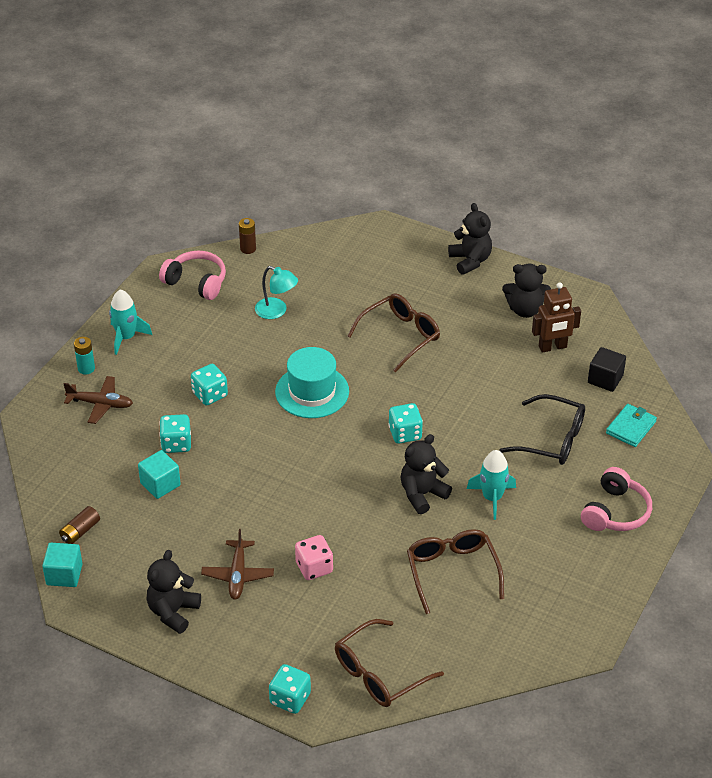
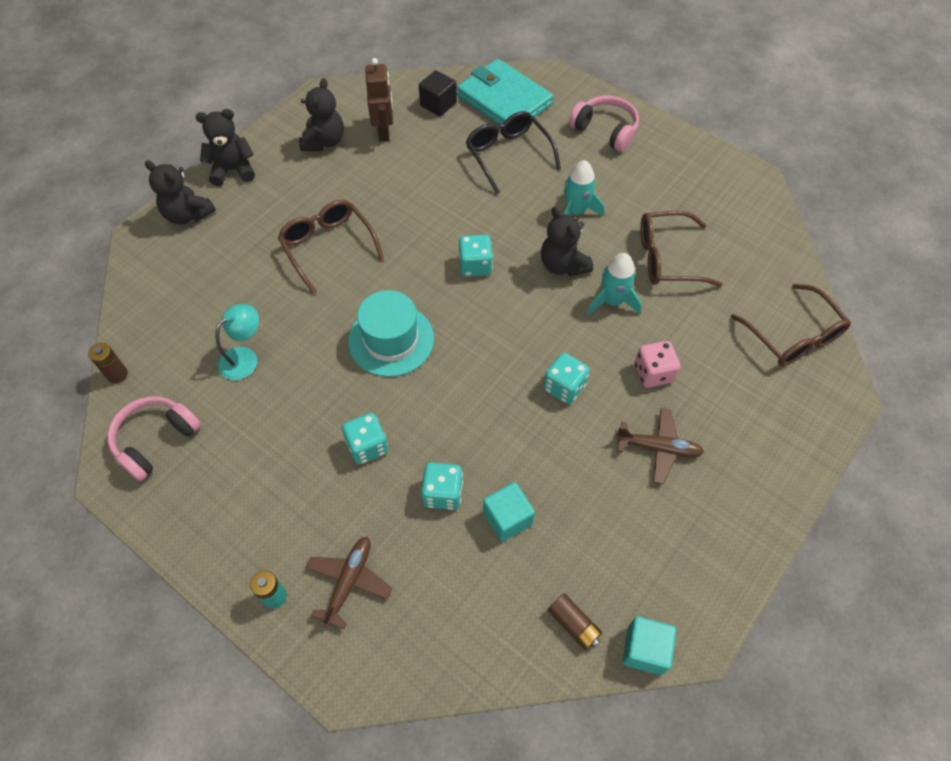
camera: 80 degrees left, 15 degrees up
(126, 337) = (230, 538): turquoise rocket -> turquoise rocket (612, 301)
(173, 612) = (710, 522): black teddy bear -> black teddy bear (188, 215)
(290, 699) = (828, 418): turquoise dice -> turquoise dice (564, 387)
(552, 439) = (508, 155): black glasses -> black glasses turned 60 degrees counterclockwise
(631, 427) = (504, 100): turquoise wallet -> turquoise wallet, size x1.89

